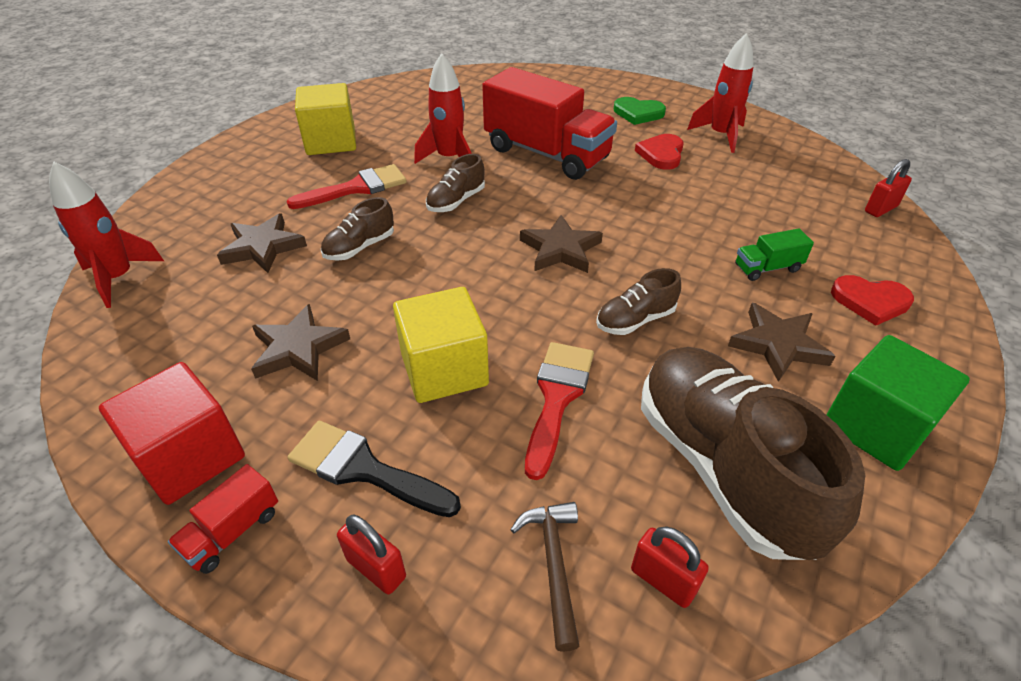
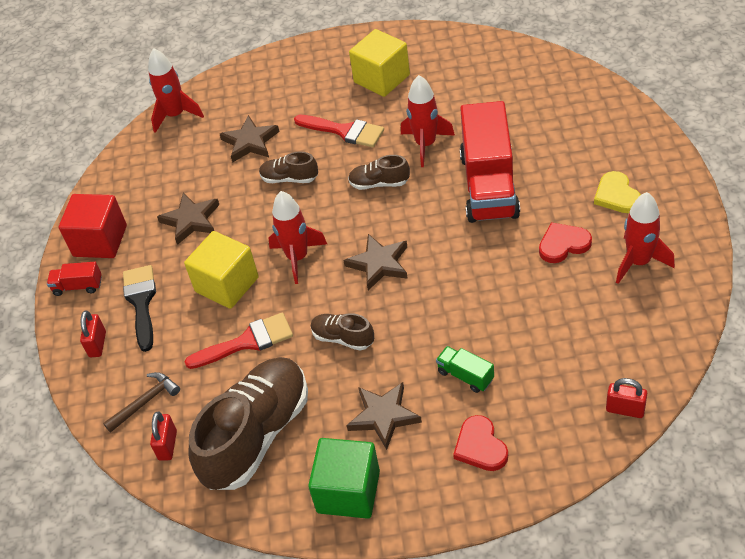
camera: 60 degrees right, 5 degrees up
(479, 295) = (297, 258): none -> red rocket
(638, 113) = (616, 195): green heart -> yellow heart

